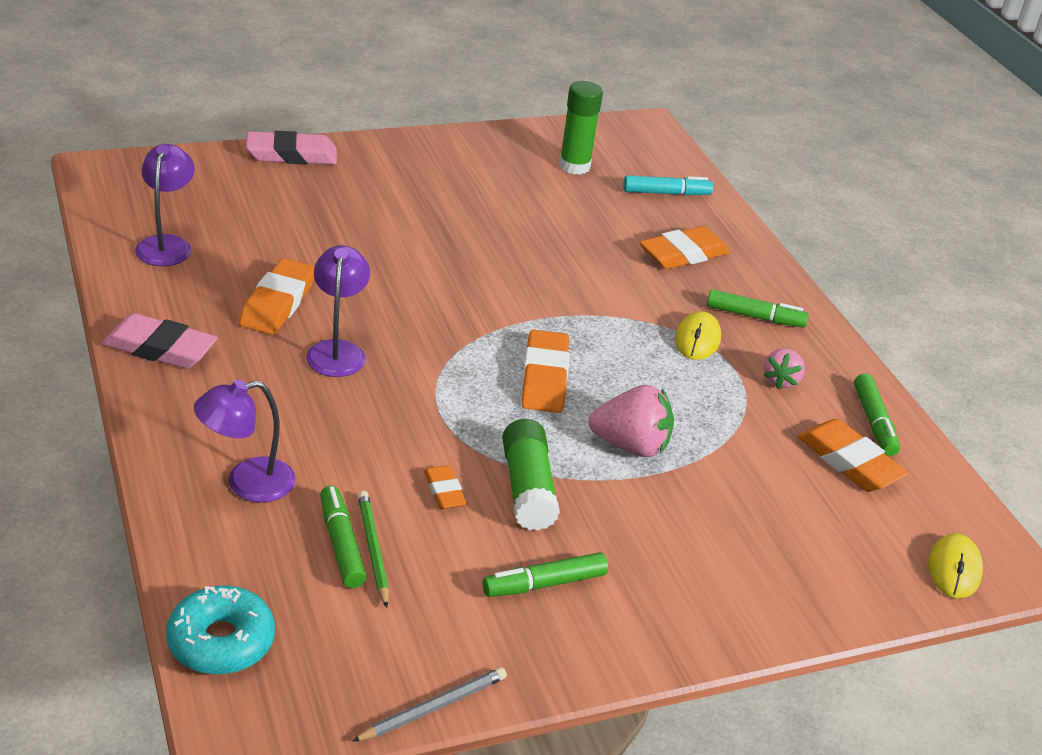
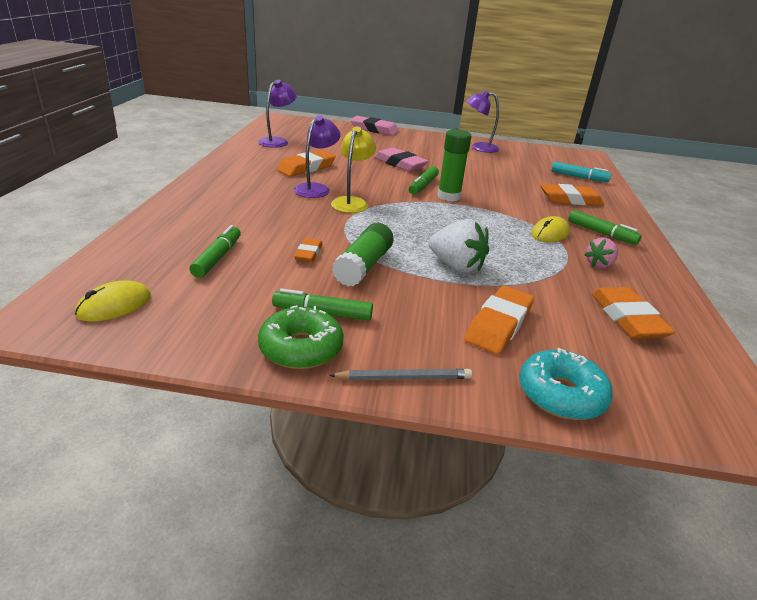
camera: 30 degrees right, 5 degrees down
(160, 348) = (227, 168): pink eraser -> pink eraser (400, 164)
(221, 641) = (90, 277): turquoise donut -> turquoise donut (561, 394)
(247, 483) = (201, 221): purple lamp -> purple lamp (479, 147)
(372, 549) = (232, 265): green pencil -> none
(412, 364) = (352, 202): none -> yellow lamp
(433, 707) = (166, 352): grey pencil -> grey pencil (404, 378)
(544, 377) = (427, 225): orange eraser -> orange eraser (499, 324)
(564, 642) = (301, 348): none -> green donut
(574, 166) = (528, 159): green glue stick -> green glue stick (448, 196)
(630, 446) = (456, 266): pink strawberry -> white strawberry
(873, 422) = (664, 303): green marker -> green marker (423, 186)
(954, 569) = (691, 413): yellow mouse -> yellow mouse (114, 305)

